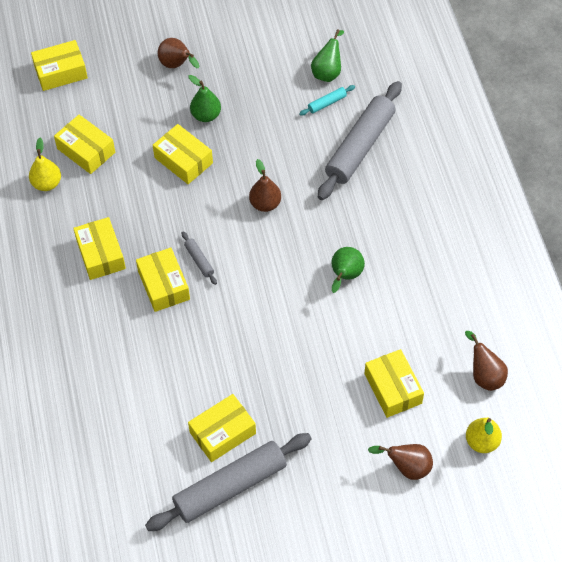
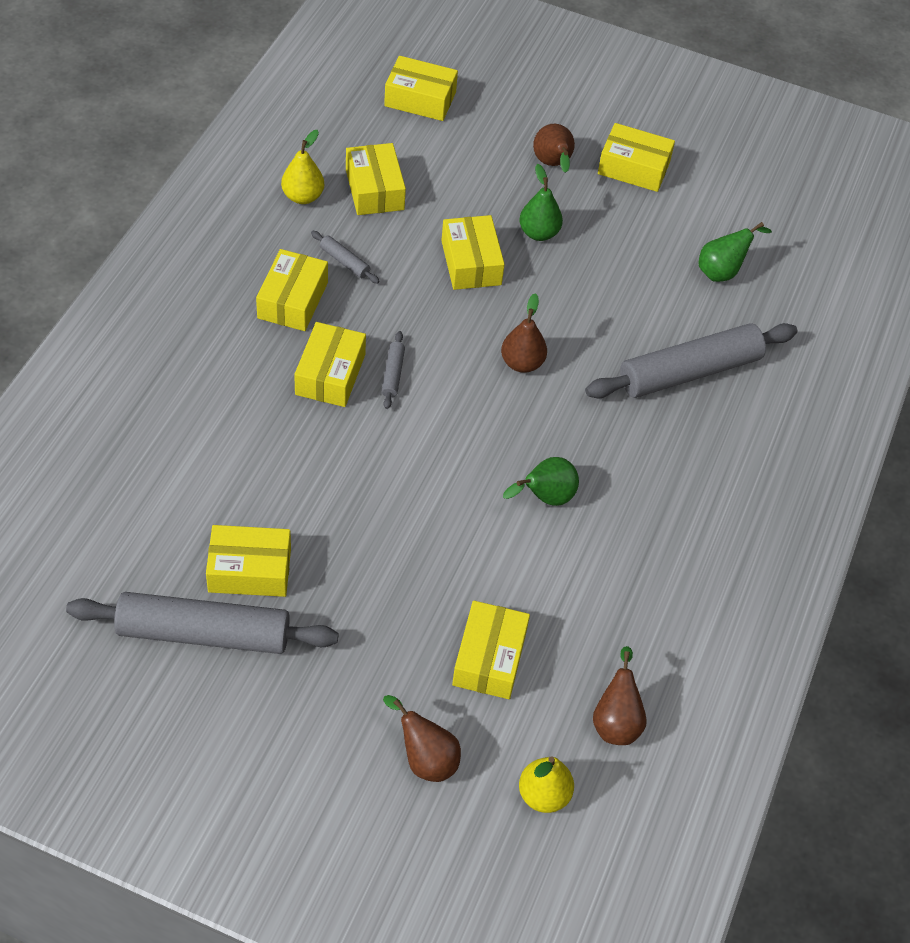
camera: 30 degrees right, 5 degrees down
(109, 209) = (345, 261): none -> grey rolling pin
(225, 37) = (633, 168): none -> yellow box
(327, 103) = (691, 303): turquoise rolling pin -> none

